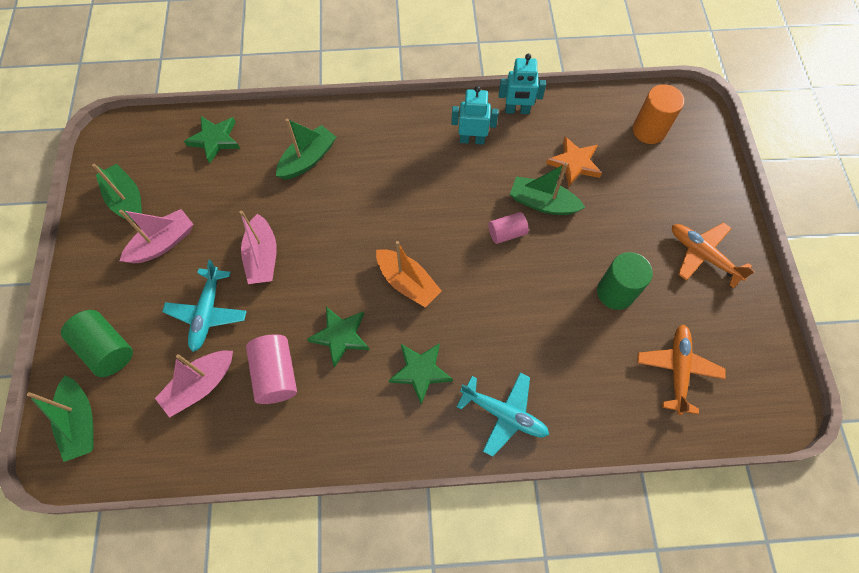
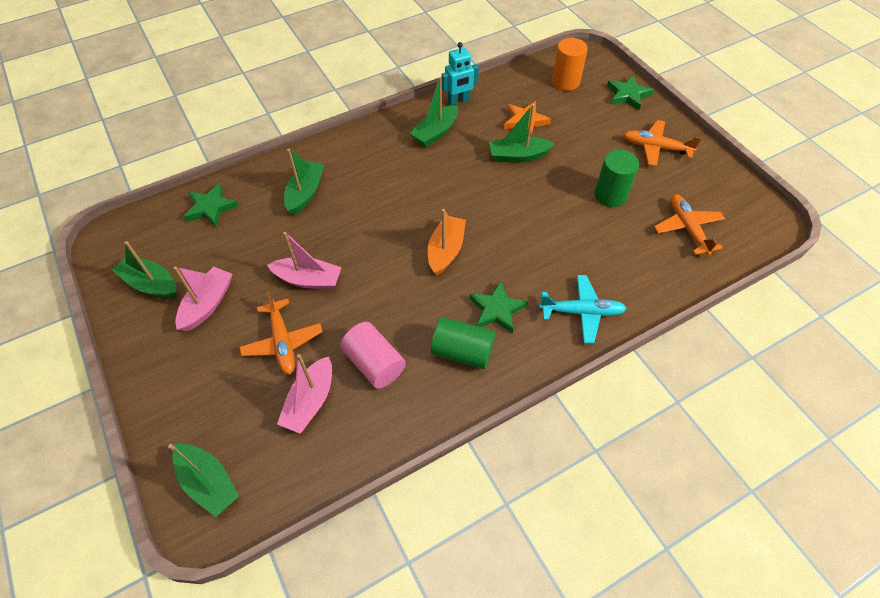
camera: 25 degrees left, 10 degrees down
(107, 349) = (200, 410): green cylinder -> green cylinder (462, 352)
(207, 313) = (283, 342): turquoise plane -> orange plane
(262, 257) = (308, 280): pink boat -> pink boat turned 45 degrees counterclockwise
(340, 336) = (414, 311): green star -> green star (628, 95)
(407, 282) = (446, 250): orange boat -> orange boat turned 90 degrees counterclockwise
(472, 139) = (435, 132): turquoise robot -> green boat
(507, 233) = (503, 186): pink cylinder -> none

